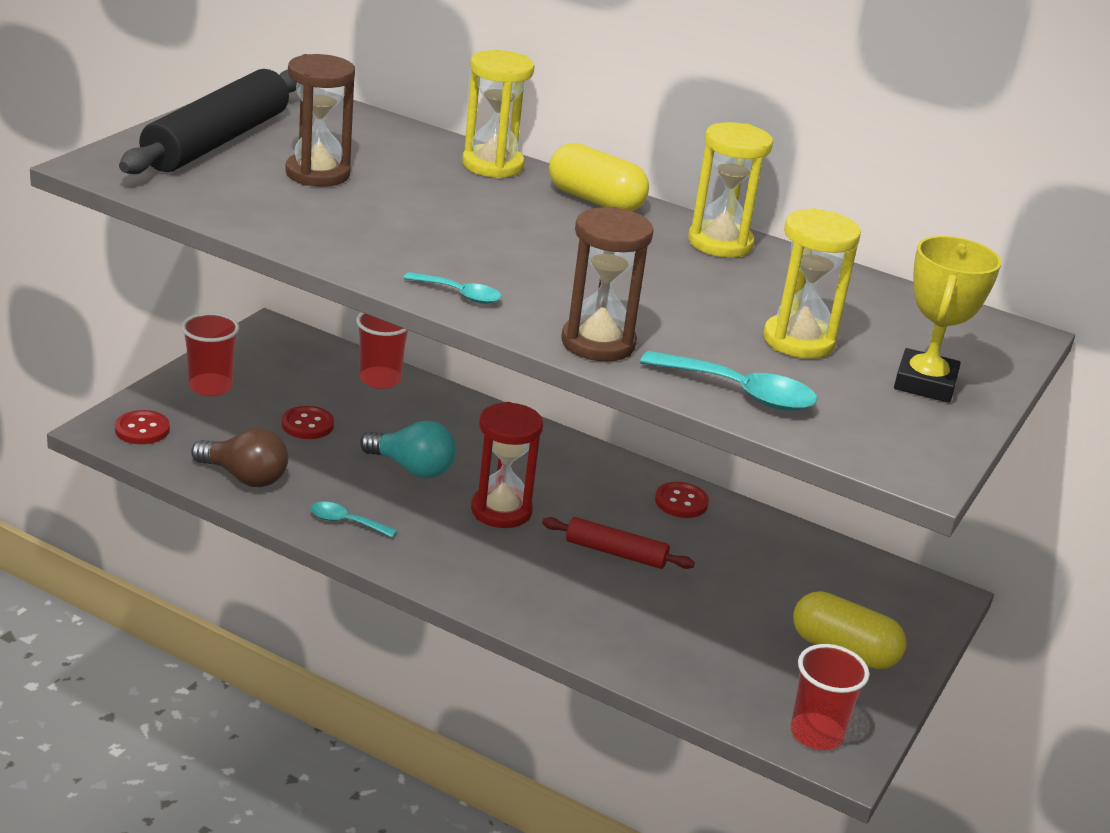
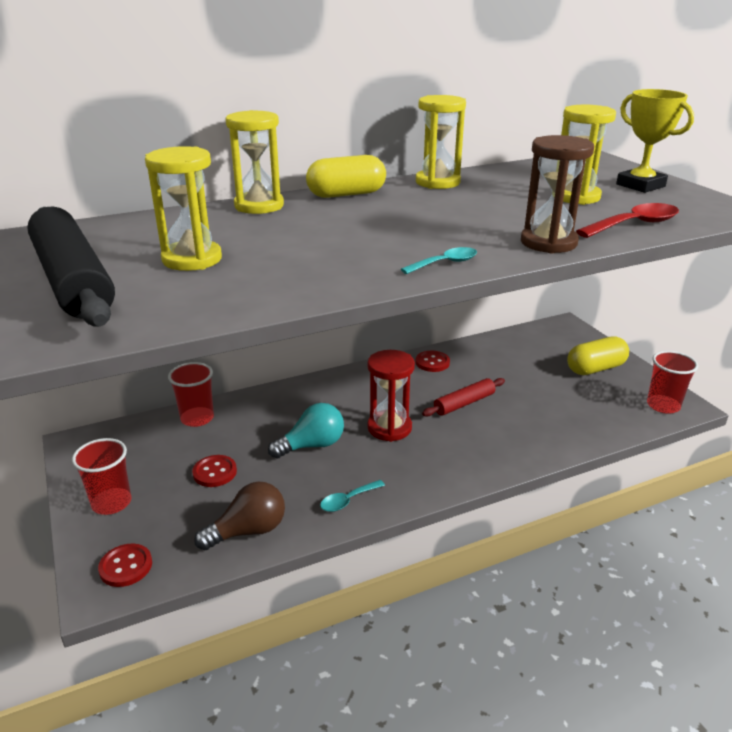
camera: 50 degrees left, 0 degrees up
(317, 174) = (192, 259): brown hourglass -> yellow hourglass
(740, 392) = (634, 225): turquoise spoon -> red spoon

